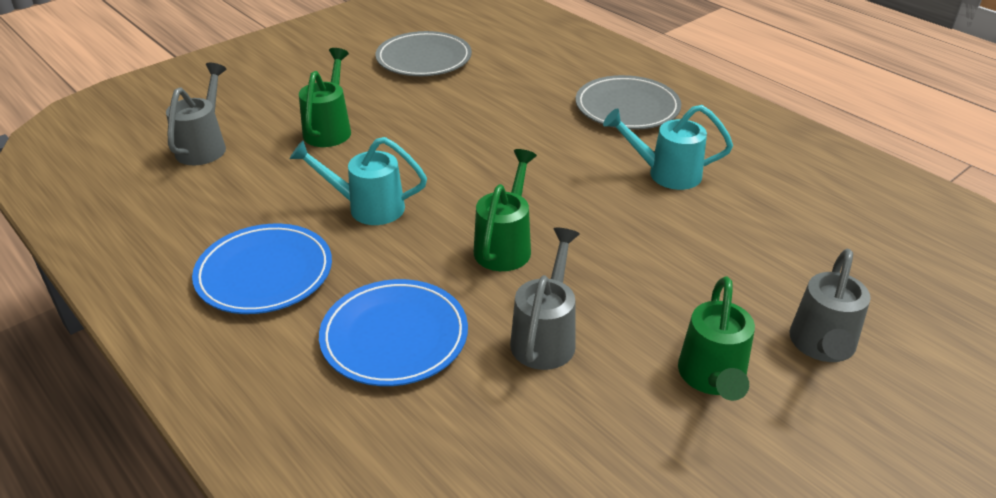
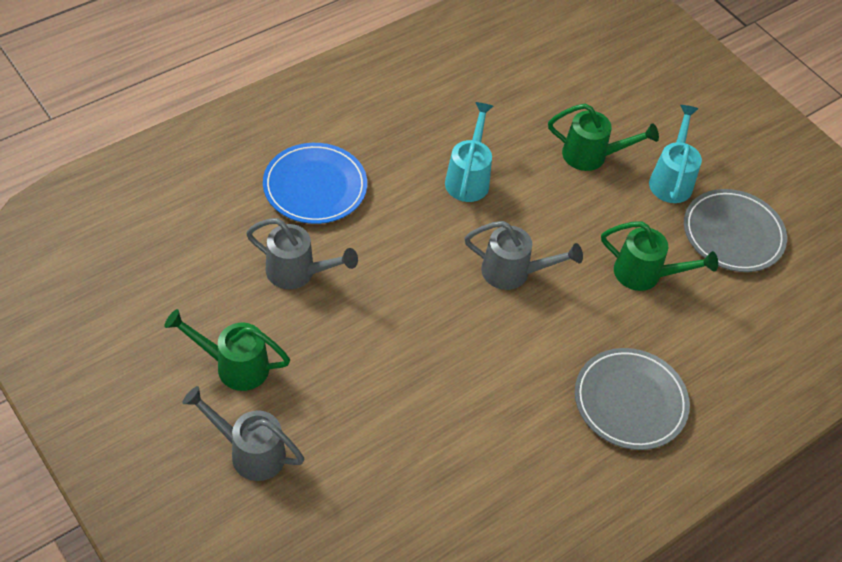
camera: 90 degrees right, 15 degrees up
(204, 146) = (566, 76): grey watering can -> grey watering can (513, 272)
(264, 273) = (394, 118): blue plate -> none
(505, 245) = (407, 262): green watering can -> green watering can (645, 274)
(666, 174) = (501, 405): turquoise watering can -> turquoise watering can (671, 179)

